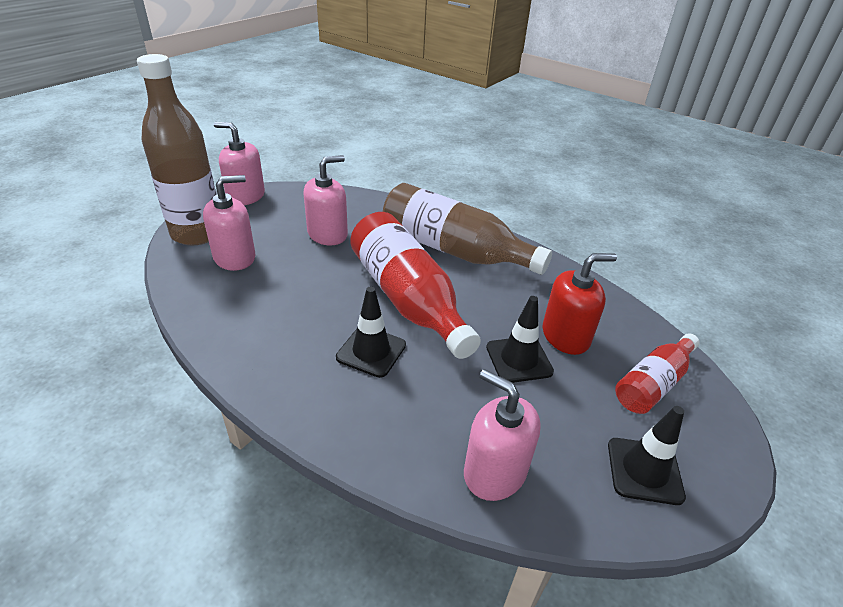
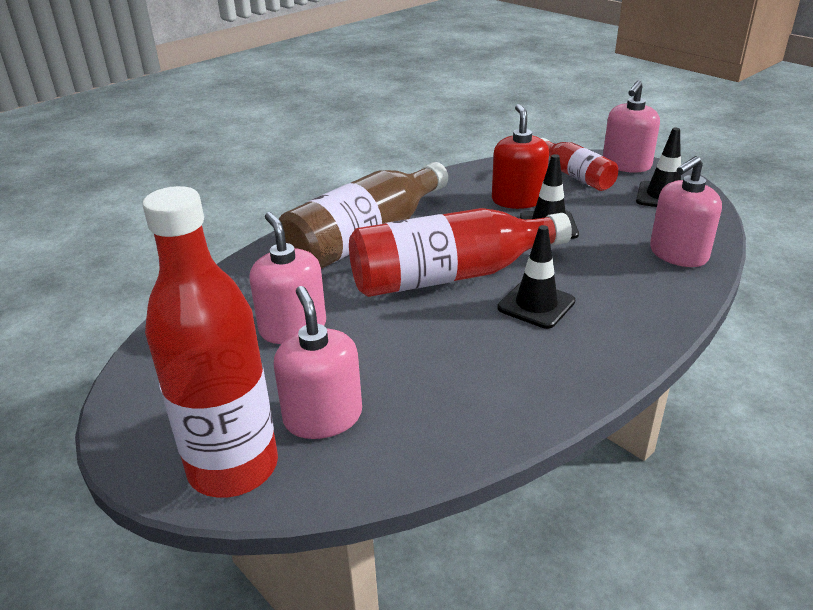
camera: 75 degrees left, 5 degrees down
(197, 233) = (233, 467): brown bottle -> red bottle
(245, 196) = (131, 414): pink soap dispenser -> pink soap dispenser (626, 165)

